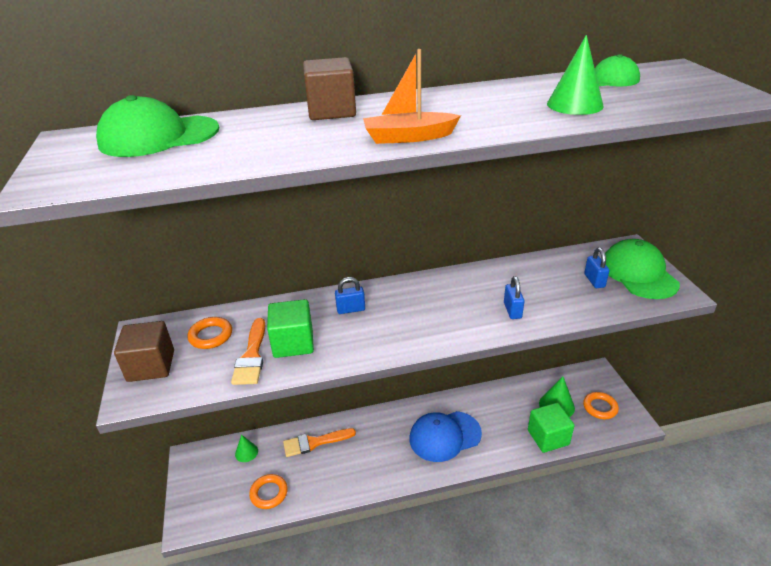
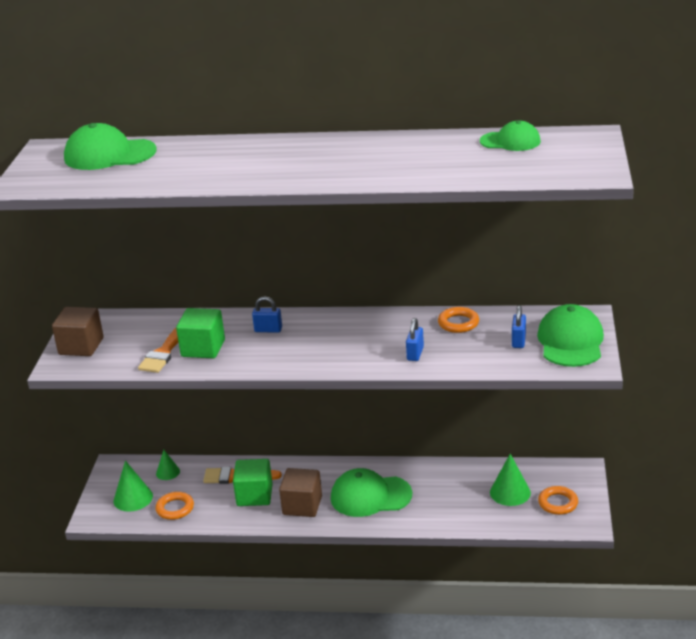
camera: 20 degrees right, 5 degrees down
(211, 336) = (137, 332): orange ring -> orange ring (458, 323)
(331, 111) = (249, 147): brown cube -> brown cube (302, 505)
(409, 137) = (286, 178): orange boat -> none
(444, 436) = (370, 496): blue cap -> green cap
(548, 437) = (479, 518): green cube -> green cube (254, 495)
(574, 105) = (447, 165): green cone -> green cone (133, 498)

